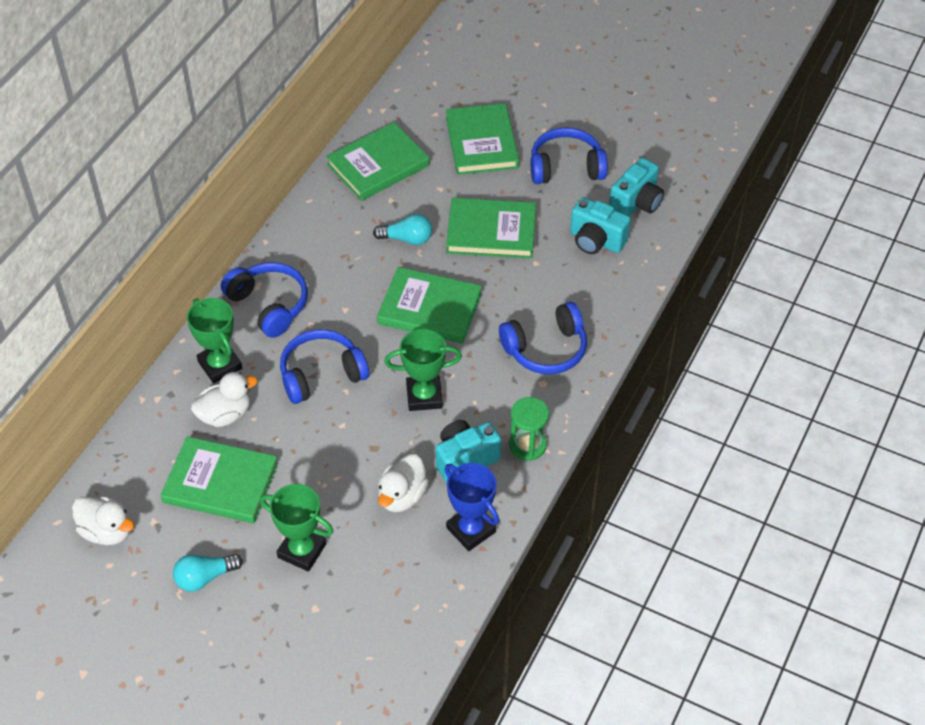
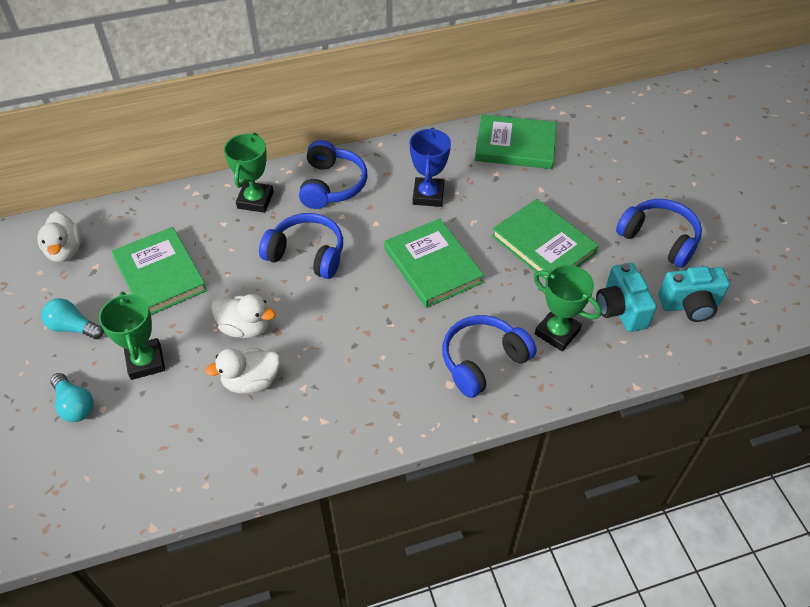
camera: 45 degrees right, 0 degrees up
(225, 414) = (218, 233): white duck -> white duck (245, 328)
(407, 239) = (475, 207): turquoise light bulb -> turquoise light bulb (75, 405)
(424, 396) = (353, 323): green trophy -> green trophy (557, 332)
(465, 459) = (325, 392): turquoise camera -> none
(471, 530) = (264, 449): blue trophy -> blue trophy (428, 195)
(482, 142) = (611, 179): green book -> none
(527, 445) = (381, 422): green hourglass -> none
(546, 349) = (482, 361): blue headphones -> blue headphones turned 120 degrees clockwise

